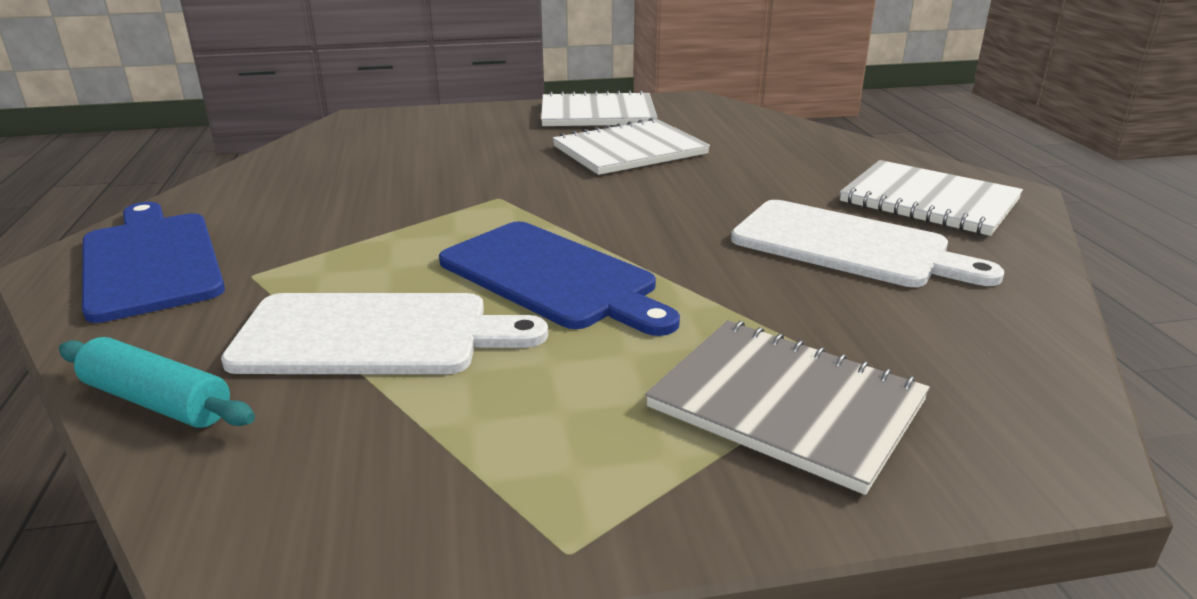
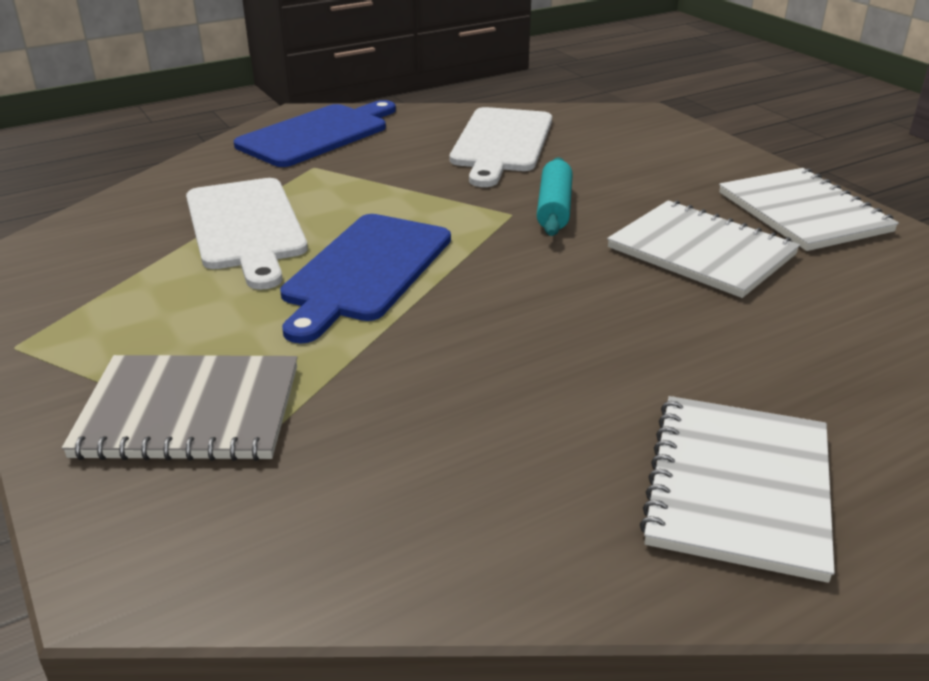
camera: 70 degrees right, 5 degrees up
(157, 401) = (153, 191): turquoise rolling pin -> turquoise rolling pin (554, 208)
(786, 404) = (189, 412): grey notebook -> grey notebook turned 75 degrees clockwise
(848, 245) = (535, 424): white cutting board -> white cutting board (501, 143)

